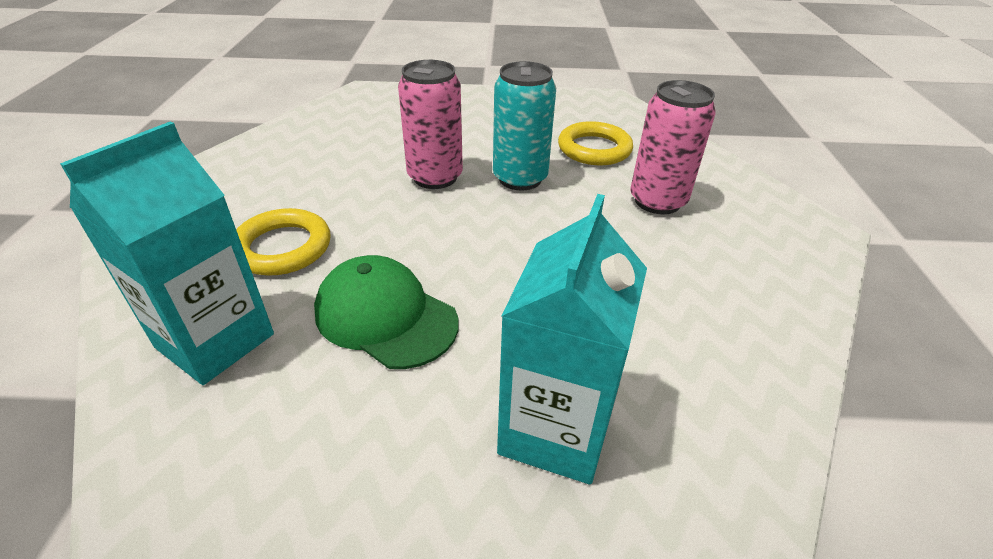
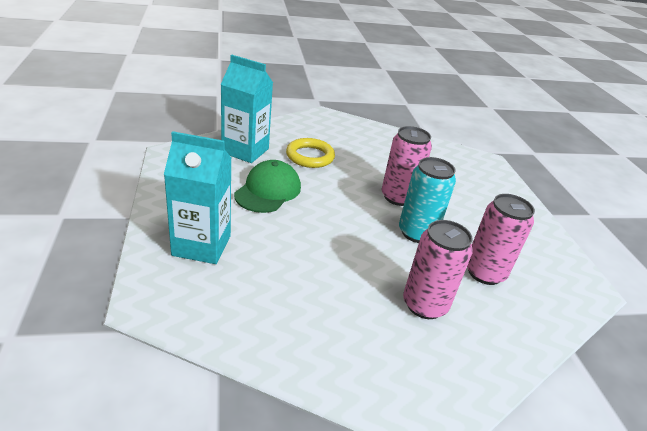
camera: 75 degrees right, 5 degrees down
(594, 149) = (484, 272): yellow ring -> pink can

